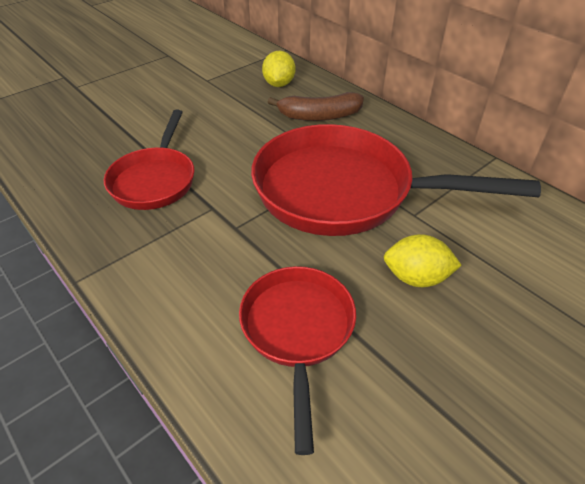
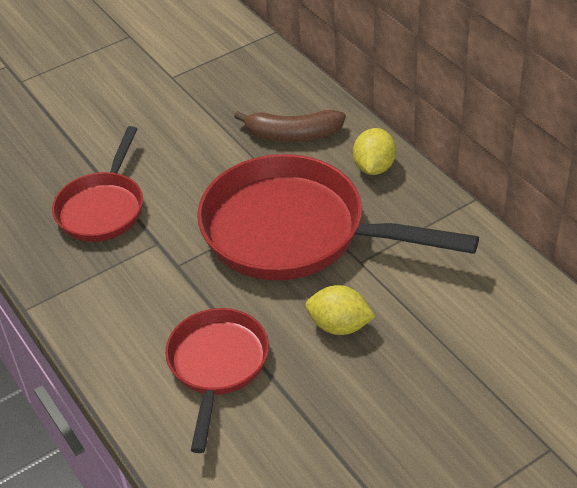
camera: 10 degrees right, 0 degrees up
(279, 84) = (256, 87): yellow lemon -> yellow lemon (374, 167)

